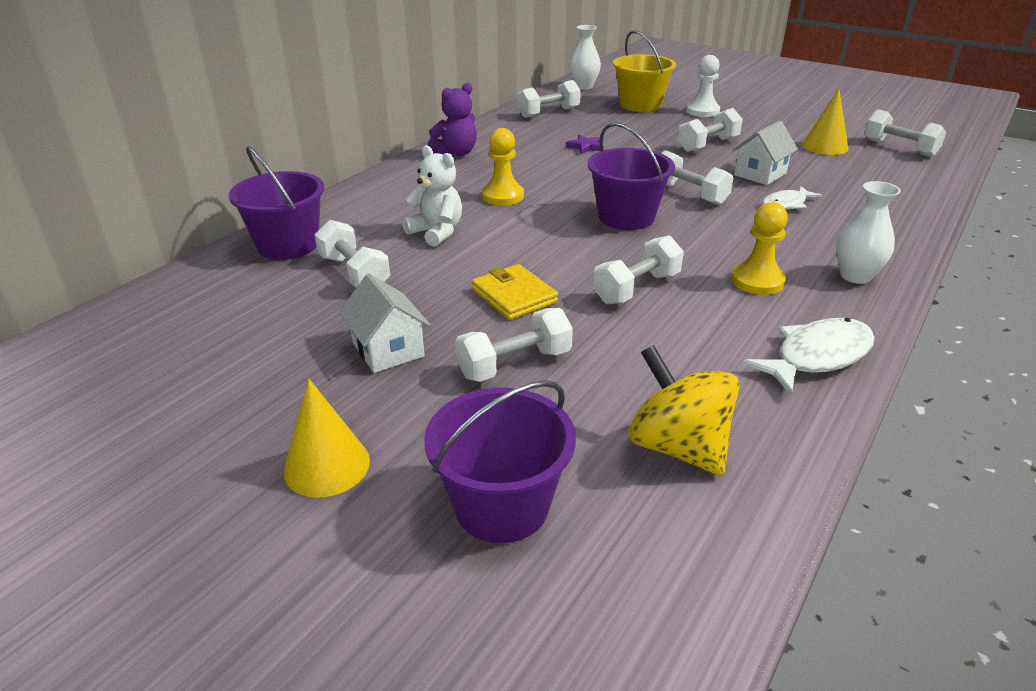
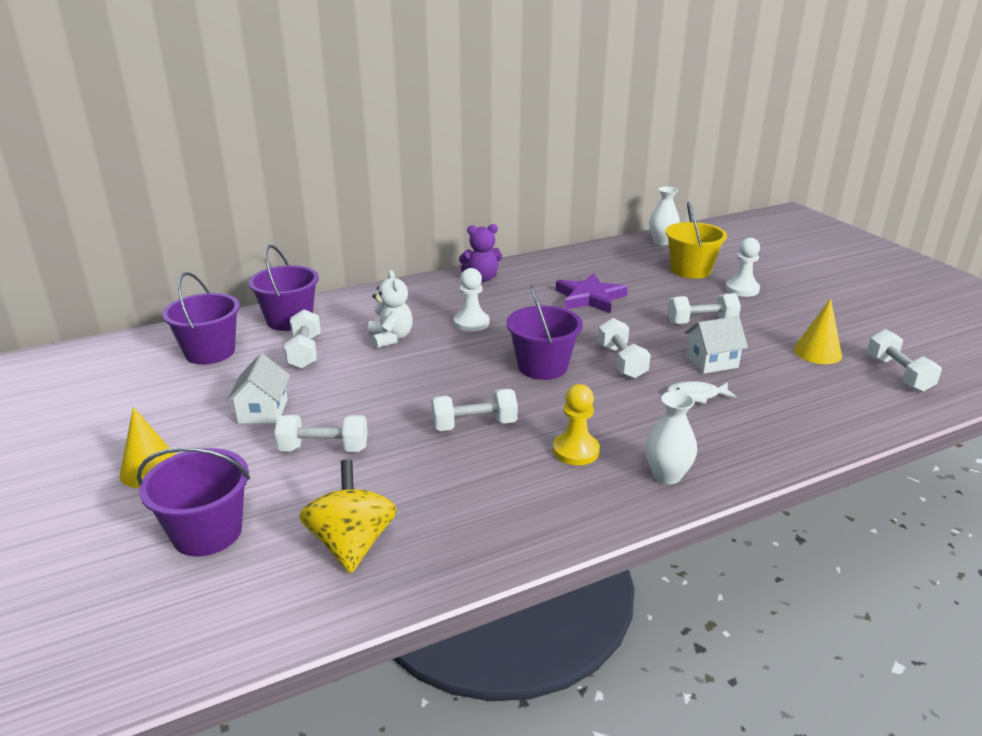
camera: 30 degrees right, 5 degrees down
(227, 307) = (210, 352): none -> purple bucket
(503, 196) = (471, 323): yellow pawn -> white pawn
(514, 296) = (383, 401): yellow wallet -> none
(548, 113) = (599, 260): white dumbbell -> none
(585, 147) = (590, 298): purple star -> purple star, size x2.06
(817, 356) = (538, 524): white fish -> none

